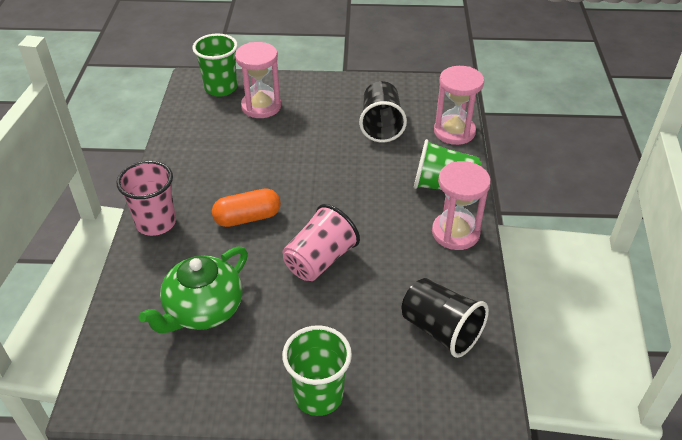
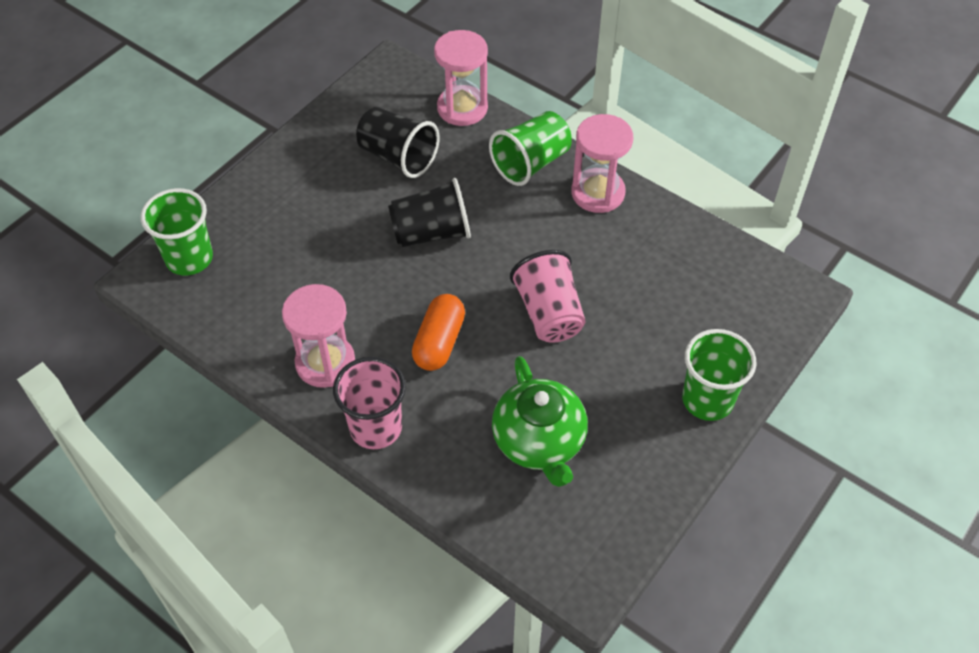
camera: 55 degrees left, 10 degrees up
(261, 106) = (263, 238): pink hourglass -> pink hourglass (325, 363)
(441, 330) = (700, 273): black cup -> black cup (431, 233)

